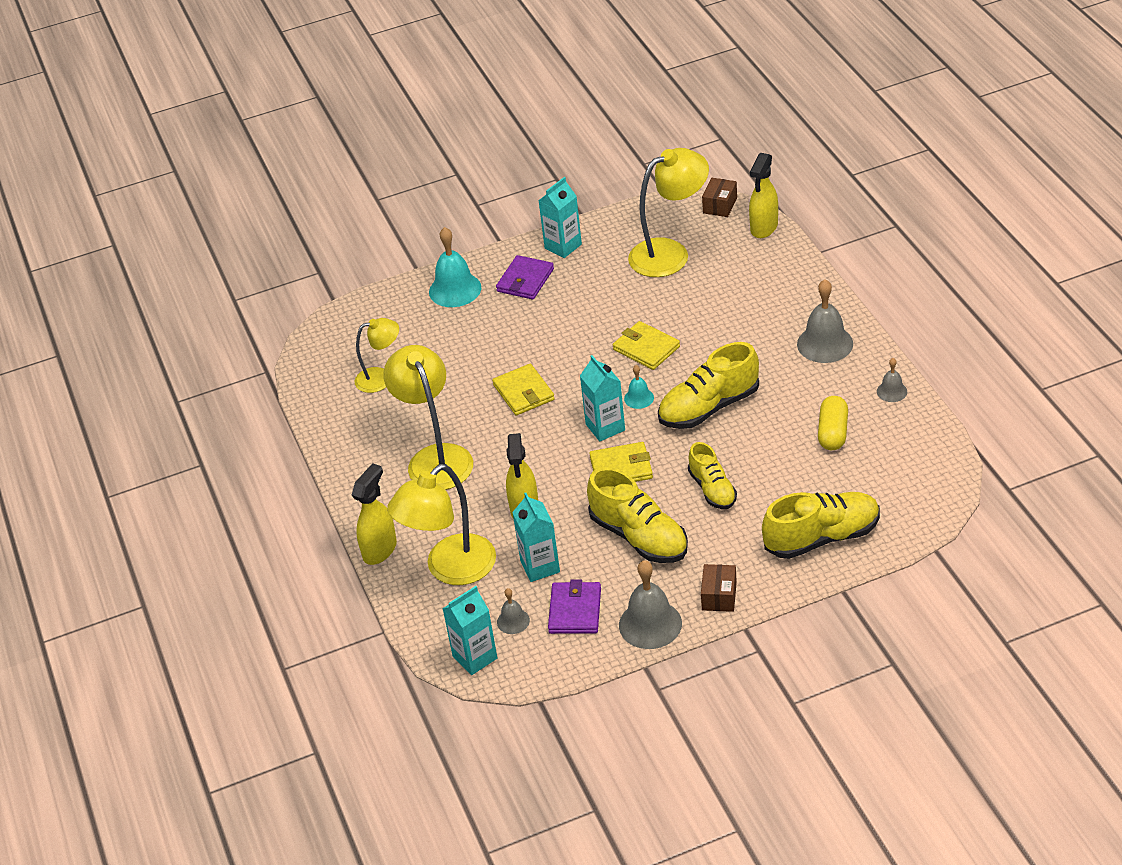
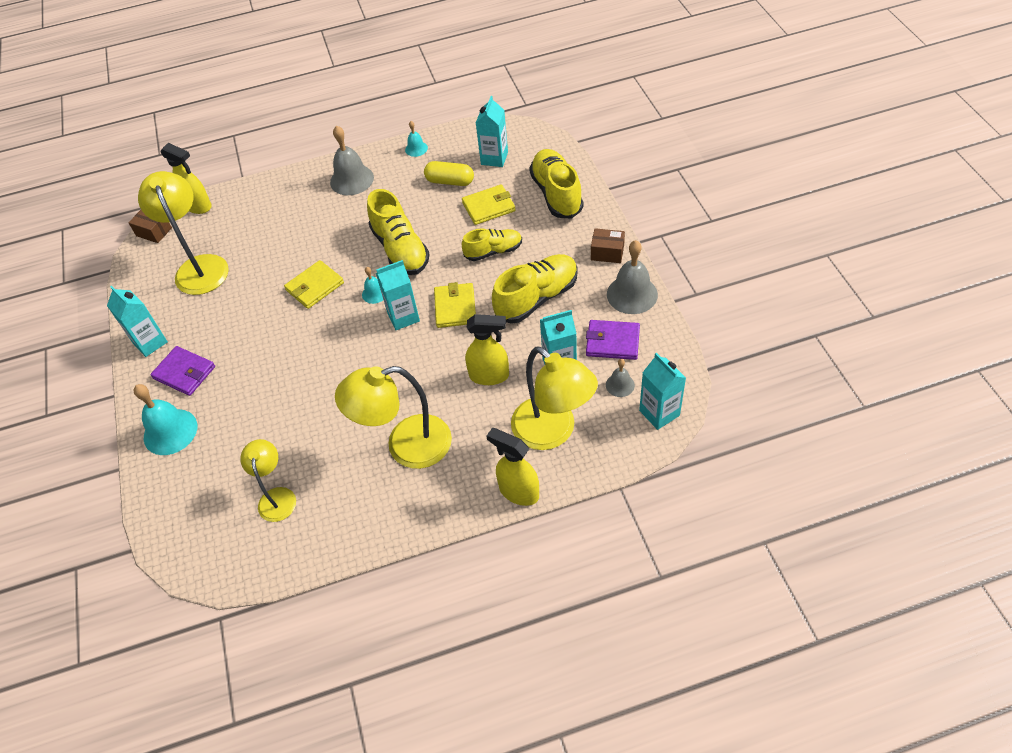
camera: 85 degrees left, 10 degrees up
(523, 392) = (339, 375): yellow wallet -> yellow wallet (488, 207)
(883, 469) = (494, 158): none -> turquoise carton
(892, 391) = (416, 149): grey bell -> turquoise bell

